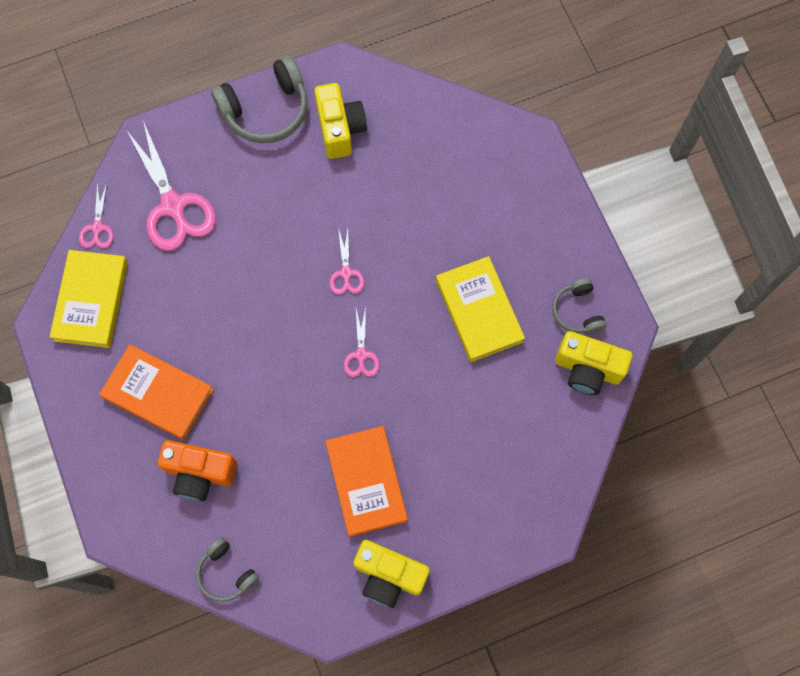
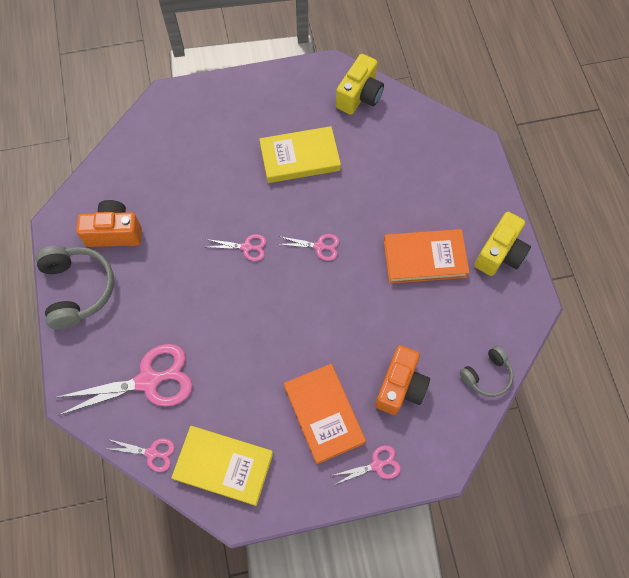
camera: 80 degrees left, 5 degrees down
(108, 459) = (377, 465): none -> pink scissors
(158, 394) = (324, 414): orange book -> orange book turned 60 degrees counterclockwise
(340, 129) = (114, 232): yellow camera -> orange camera
(577, 311) = (313, 94): grey headphones -> none

